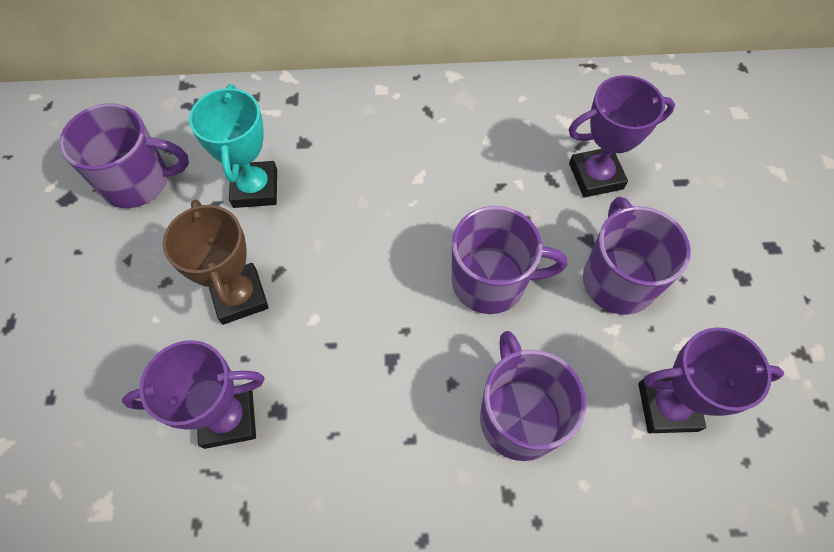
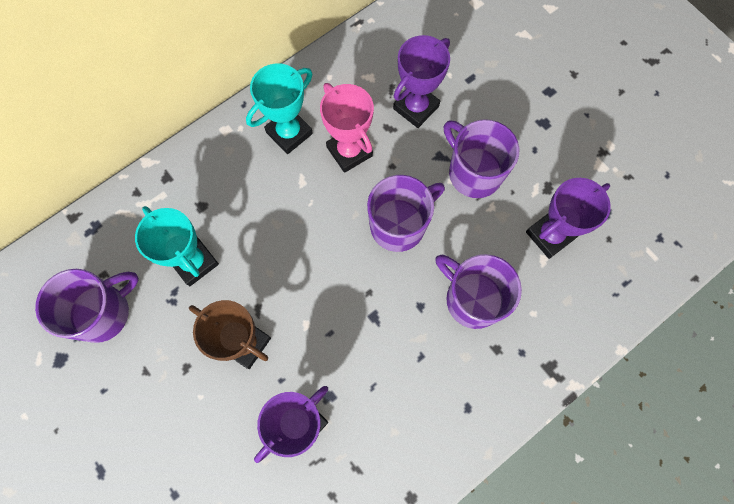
camera: 35 degrees left, 10 degrees up
(441, 126) = (289, 133): none -> turquoise trophy
(490, 178) = (349, 151): none -> pink trophy

